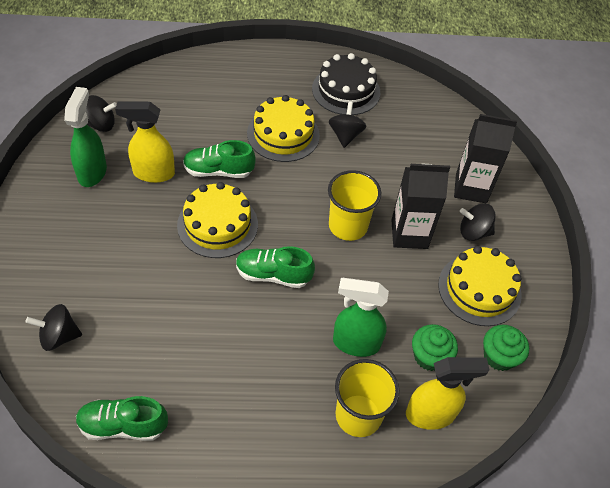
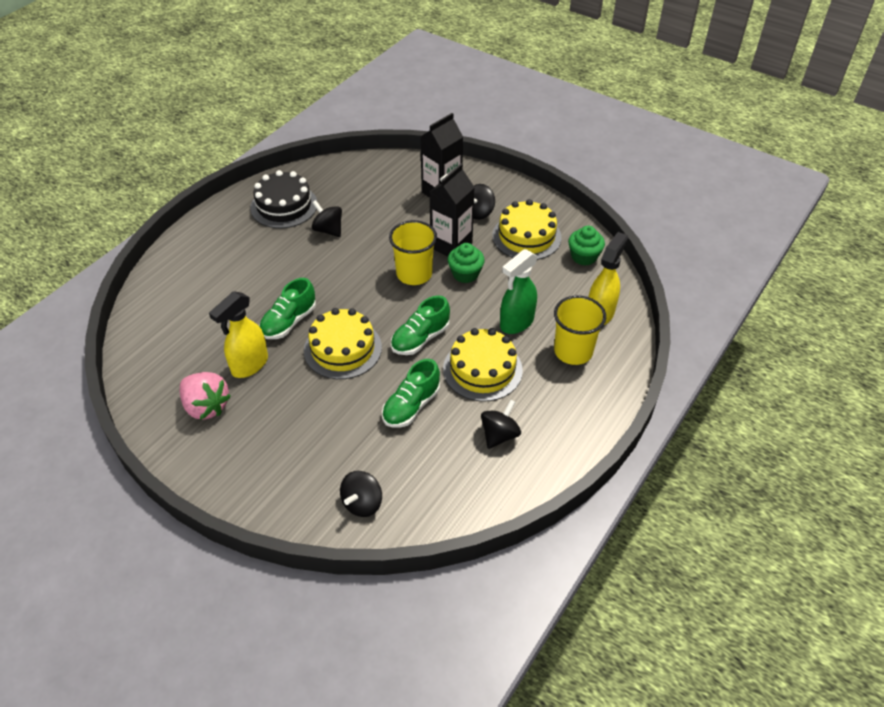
camera: 50 degrees left, 5 degrees down
(92, 172) = (206, 406): green spray bottle -> pink strawberry
(101, 125) = (156, 377): black spinning top -> black spinning top (499, 435)
(123, 426) = (479, 494): green shoe -> green shoe (411, 406)
(283, 134) = (290, 264): yellow cake -> yellow cake (482, 369)
(429, 356) = (557, 290): green cupcake -> green cupcake (465, 274)

